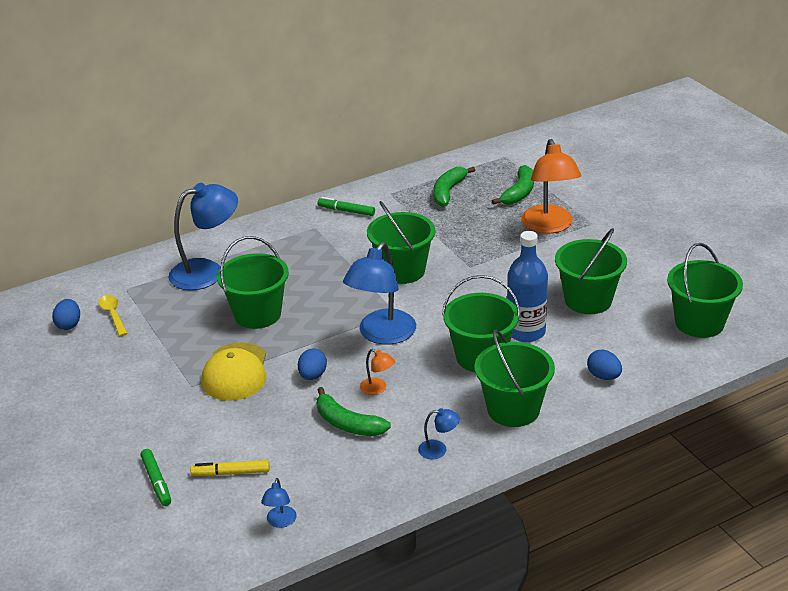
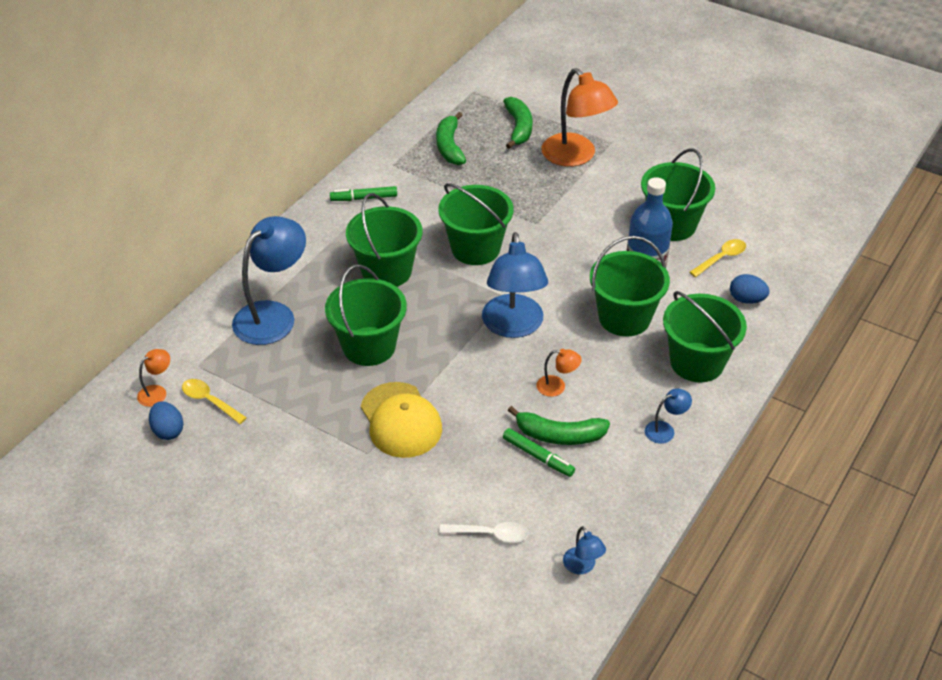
camera: 30 degrees left, 10 degrees up
(83, 297) = (157, 392): none -> orange lamp
(157, 481) = (423, 575): green marker -> green marker (538, 456)
(231, 473) = (490, 534): yellow marker -> white spoon
(312, 375) = (482, 395): blue egg -> none
(610, 338) = (721, 258): none -> yellow spoon
(699, 323) = (782, 217): green bucket -> green bucket (386, 271)

